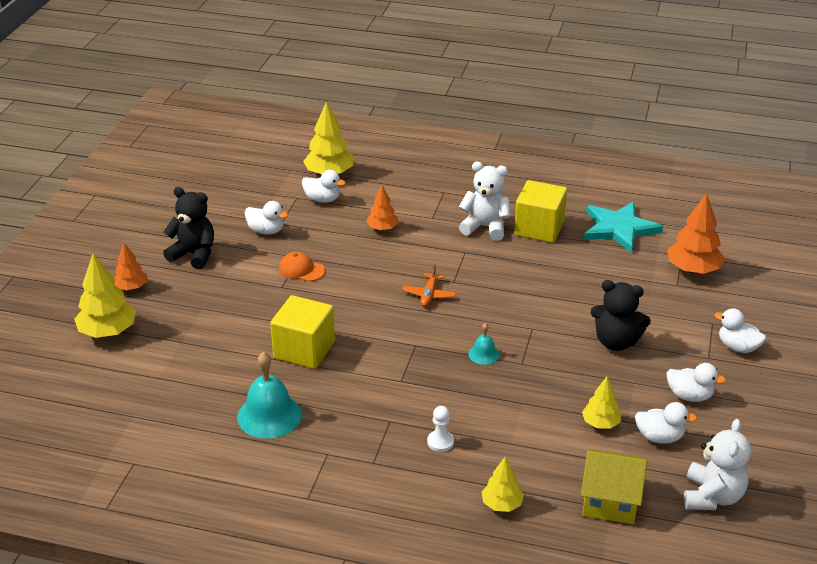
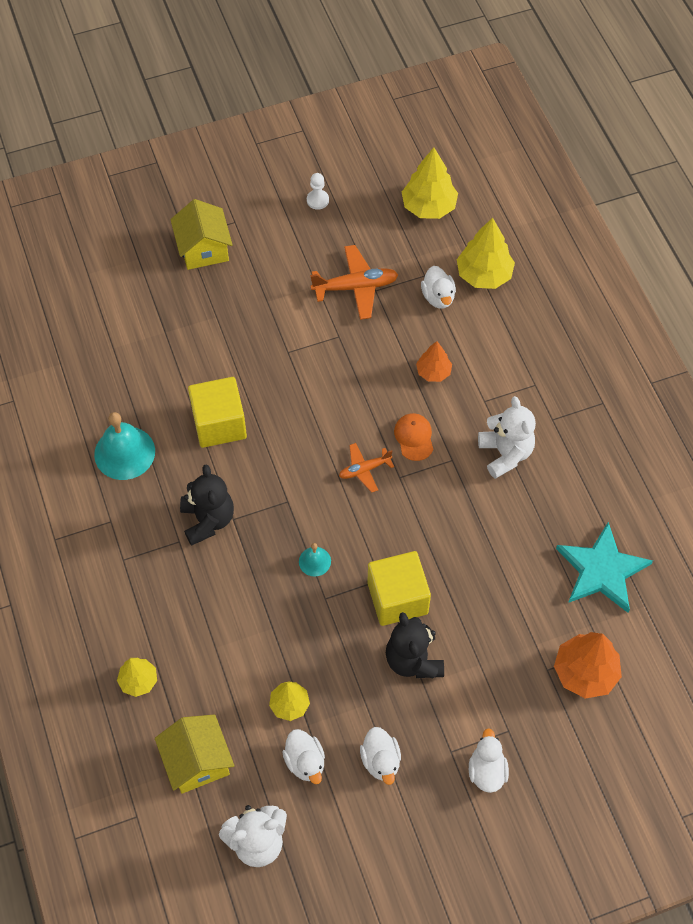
camera: 55 degrees right, 25 degrees up
(108, 332) = (139, 275): yellow tree -> yellow tree (428, 207)
(131, 287) = (203, 249): orange tree -> yellow house
(194, 255) = (280, 260): black teddy bear -> black teddy bear (208, 520)
(266, 231) = (355, 287): white duck -> orange plane
(301, 269) = (322, 350): orange cap -> orange cap (414, 437)
(440, 442) = (179, 593): white pawn -> white pawn (317, 200)
(539, 228) = (542, 500): yellow cube -> yellow cube (397, 598)

